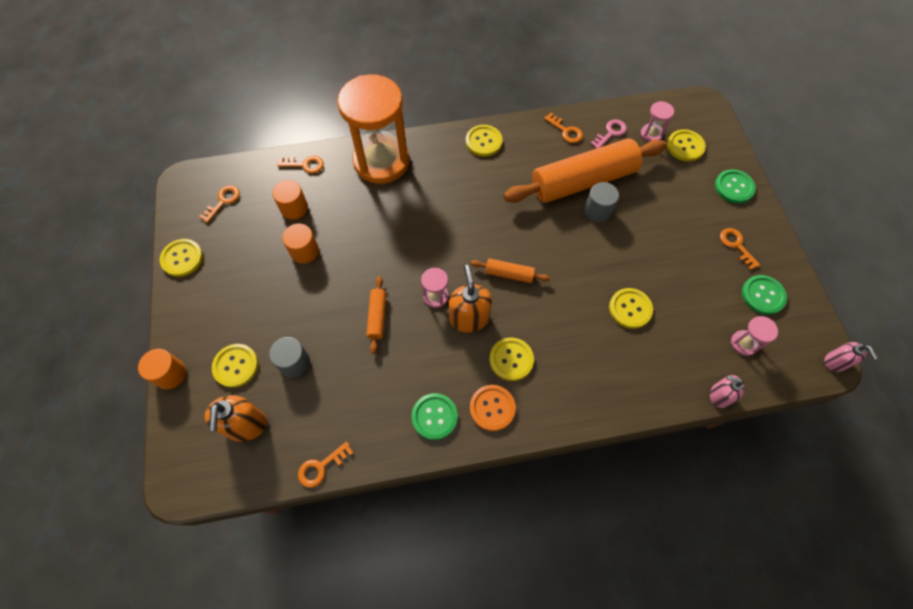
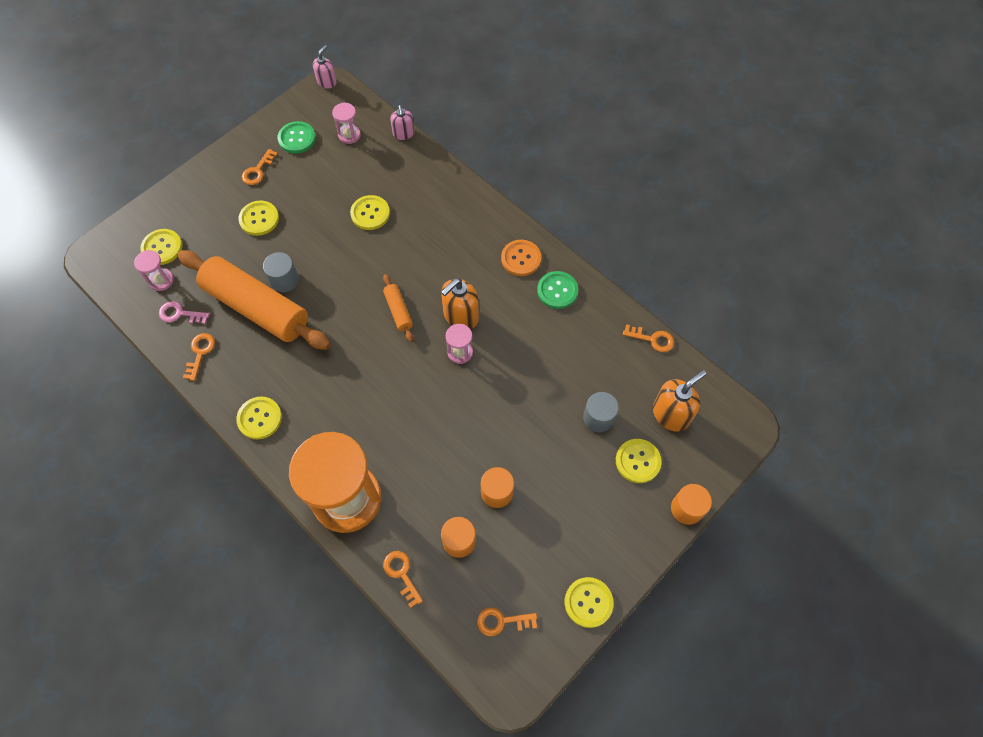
camera: 125 degrees left, 0 degrees up
(377, 317) = (512, 384): orange rolling pin -> none
(511, 359) = (473, 267): yellow button -> yellow button (259, 219)
(734, 187) = (192, 194): green button -> none

